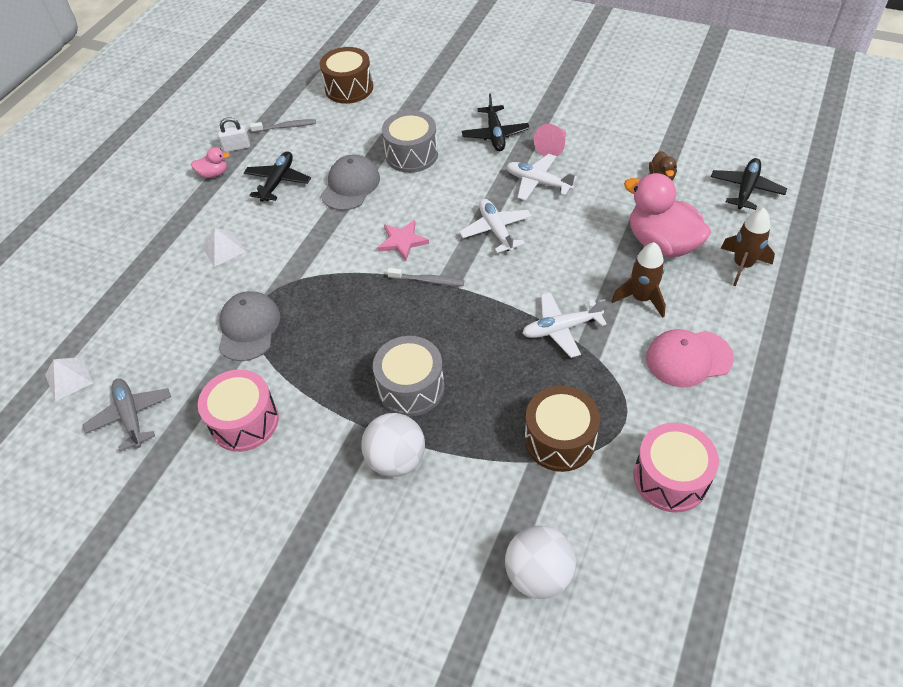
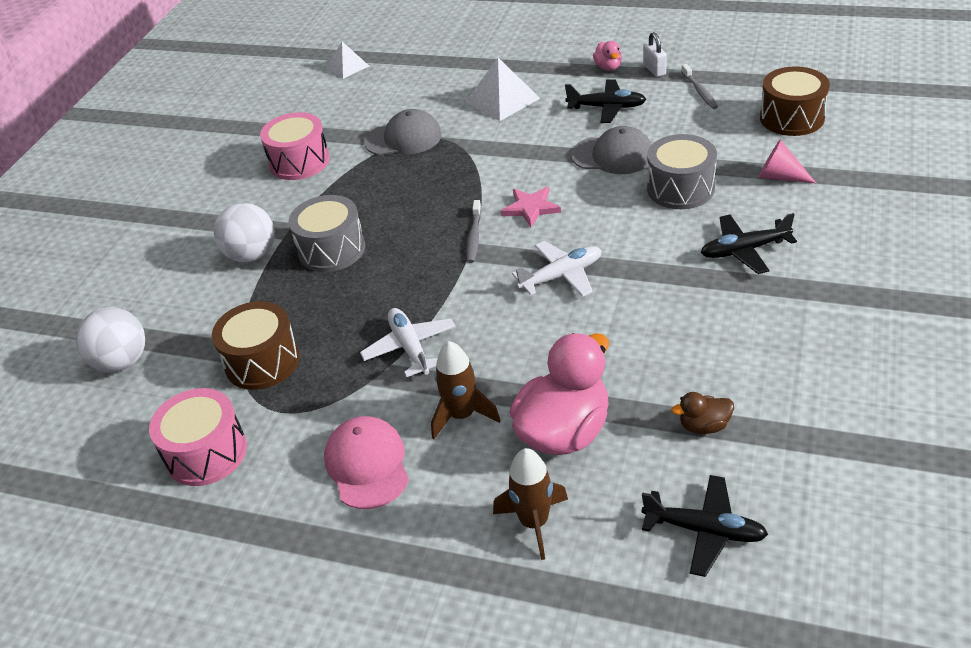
camera: 85 degrees right, 10 degrees down
(131, 416) = (308, 105): grey plane -> none
(223, 249) = (502, 100): white pyramid -> white pyramid, size x1.56
(538, 182) = (658, 301): white plane -> none
(552, 147) = (736, 307): pink cone -> pink cone (780, 176)

